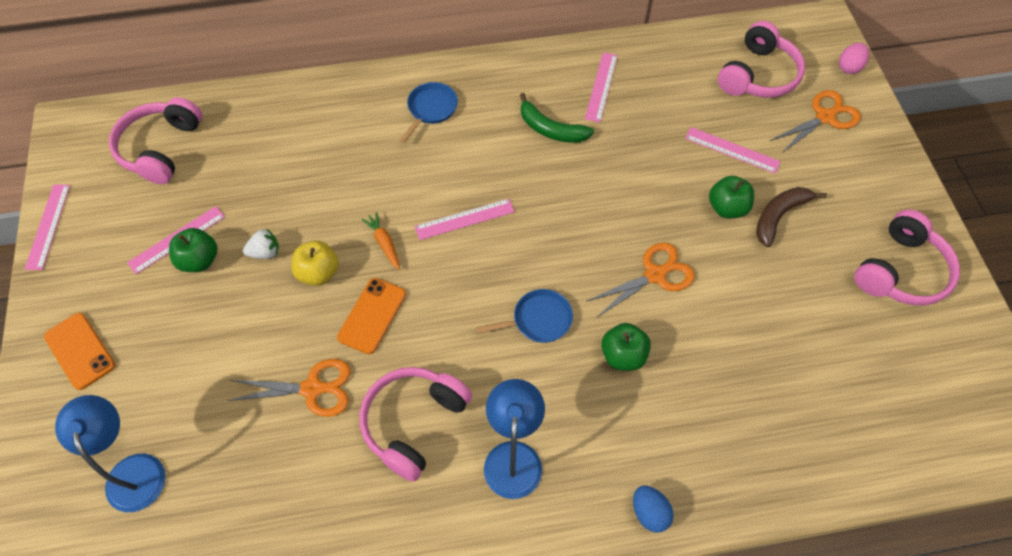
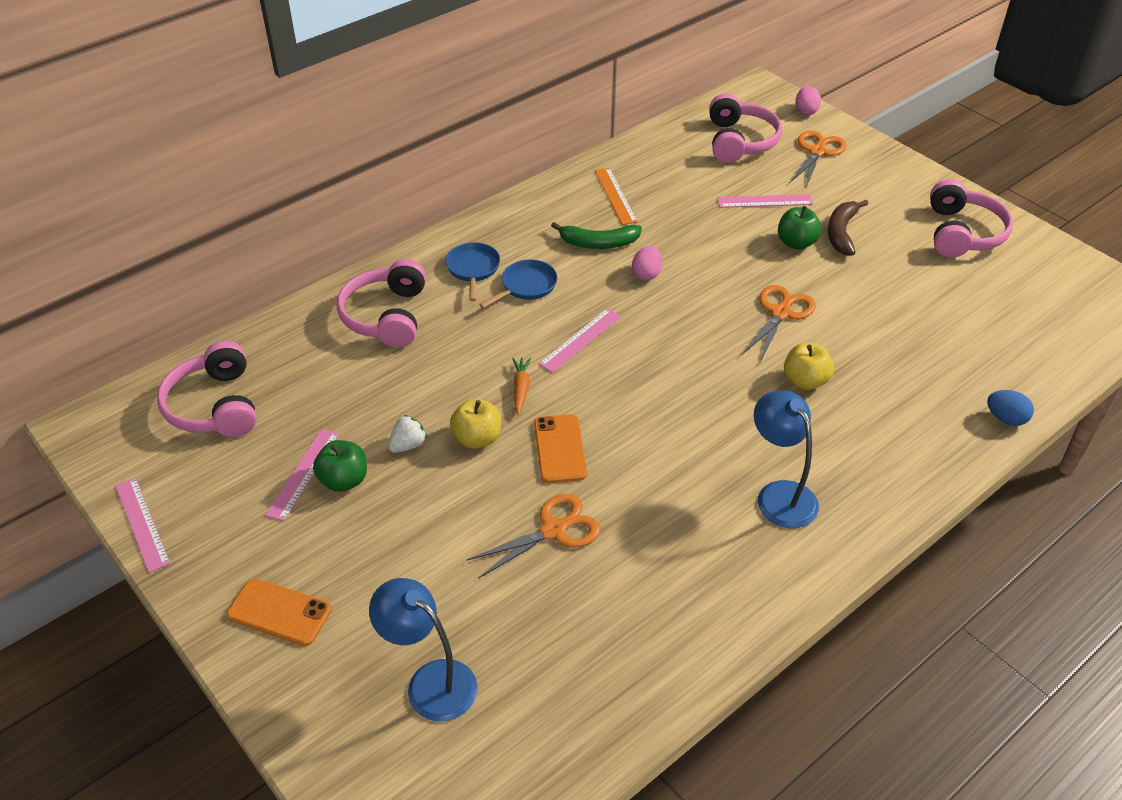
camera: 30 degrees left, 15 degrees down
(384, 243) = (521, 389): orange carrot -> orange carrot turned 60 degrees clockwise
(414, 423) = (671, 512): pink headphones -> pink headphones (386, 316)
(538, 320) = (712, 387): blue pan -> blue pan (526, 286)
(568, 179) = (646, 274): none -> pink egg
(601, 86) = (615, 196): pink ruler -> orange ruler
(623, 355) = (805, 381): green apple -> yellow apple
(649, 512) = (922, 480): blue egg -> blue egg (1005, 418)

